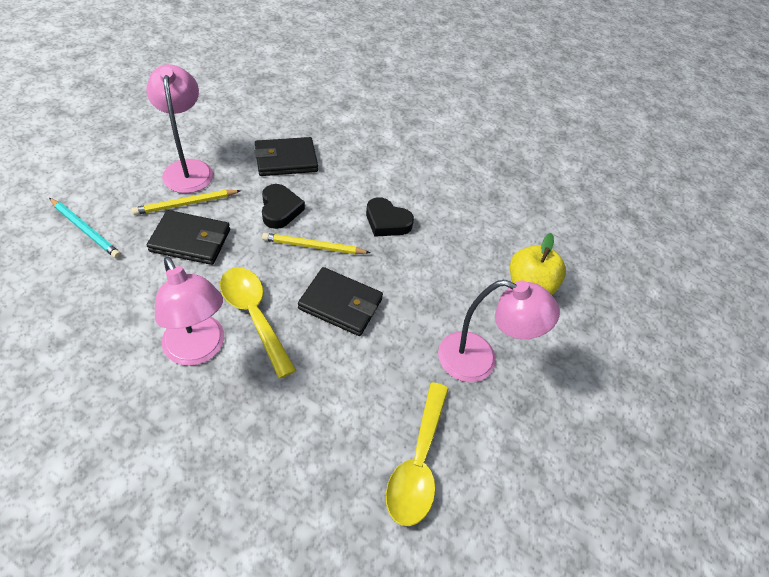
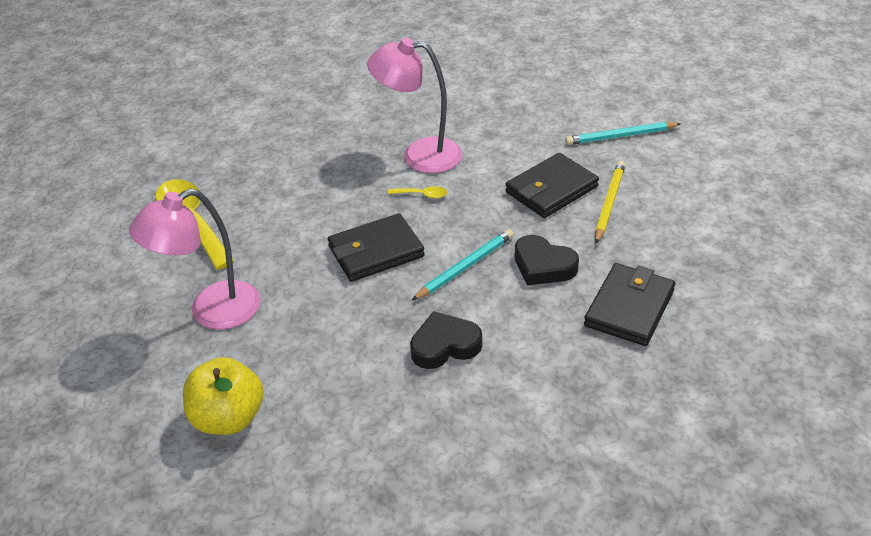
camera: 140 degrees right, 10 degrees down
(188, 168) = (669, 223): pink lamp -> none
(254, 315) = (422, 195): yellow spoon -> yellow spoon, size x0.42
(314, 246) = (465, 267): yellow pencil -> turquoise pencil

